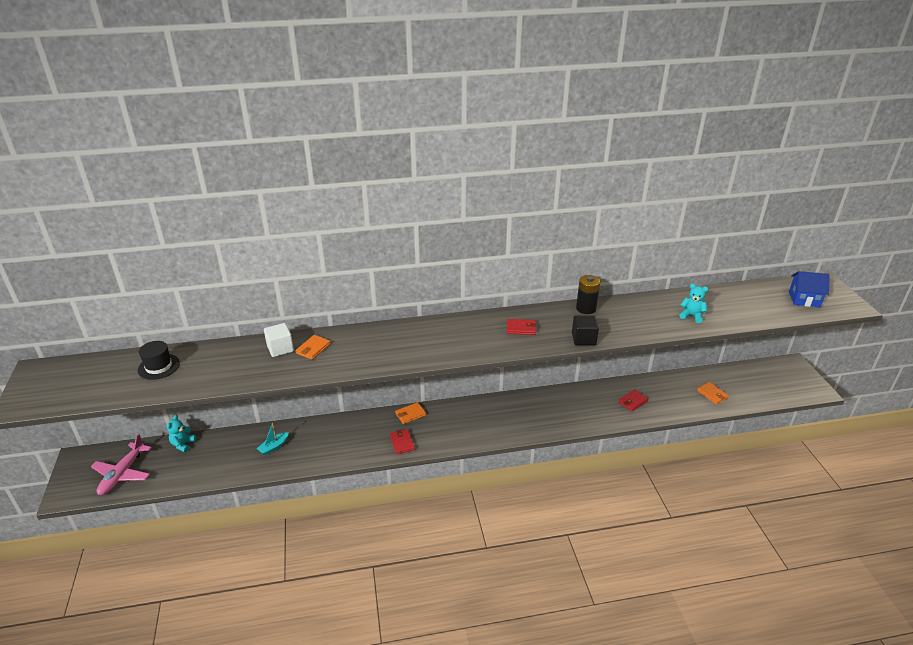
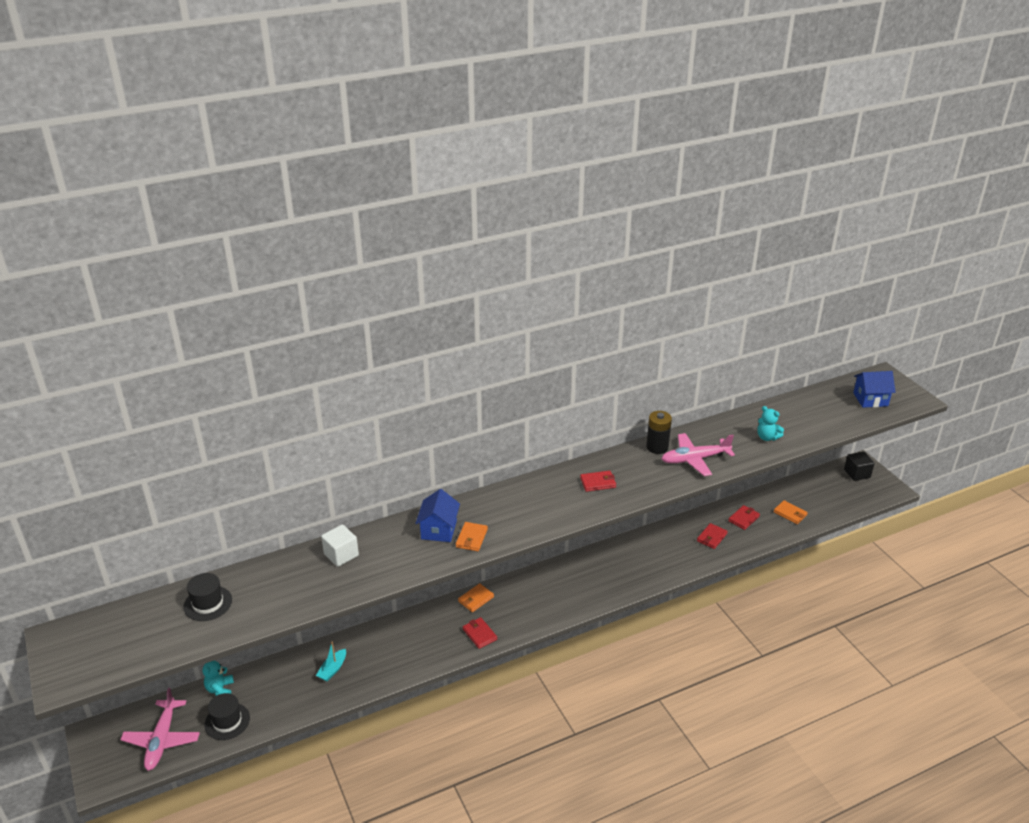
camera: 15 degrees left, 0 degrees up
(176, 470) = (227, 721): none -> black hat
(313, 349) = (379, 548): orange wallet -> orange wallet (471, 538)
(368, 343) = (439, 530): none -> blue house
(583, 339) = (668, 483): black cube -> black cube (857, 473)
(617, 323) = (695, 459): none -> pink plane
(667, 391) = (743, 519): none -> red wallet
(691, 316) = (767, 437): turquoise teddy bear -> turquoise teddy bear turned 150 degrees counterclockwise

